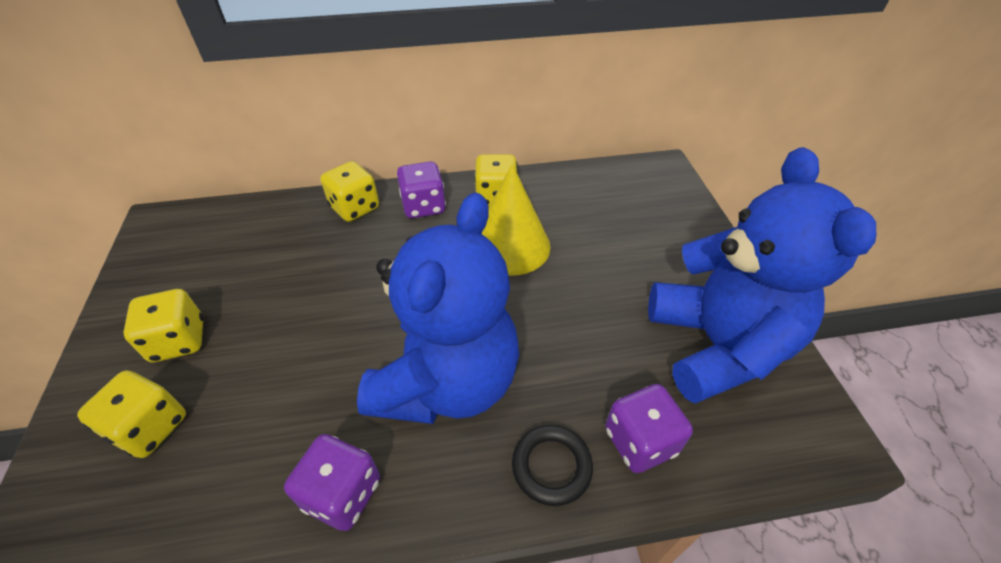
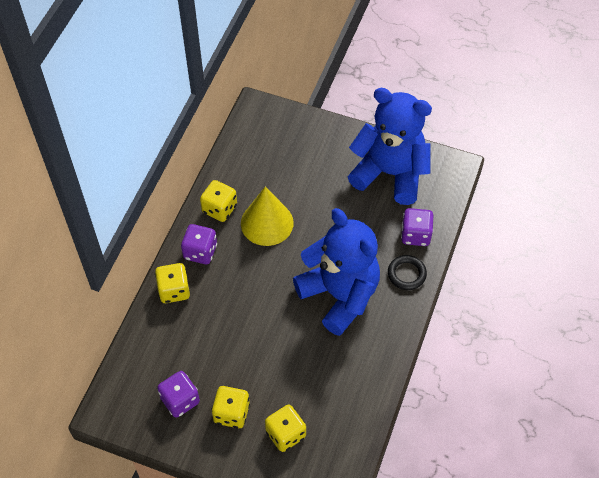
camera: 60 degrees left, 10 degrees up
(342, 493) = (371, 359): purple dice -> purple dice (180, 400)

